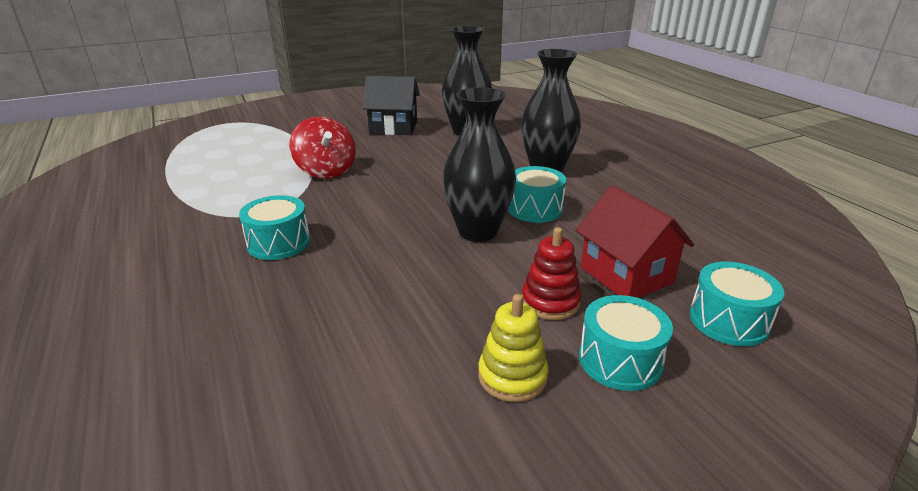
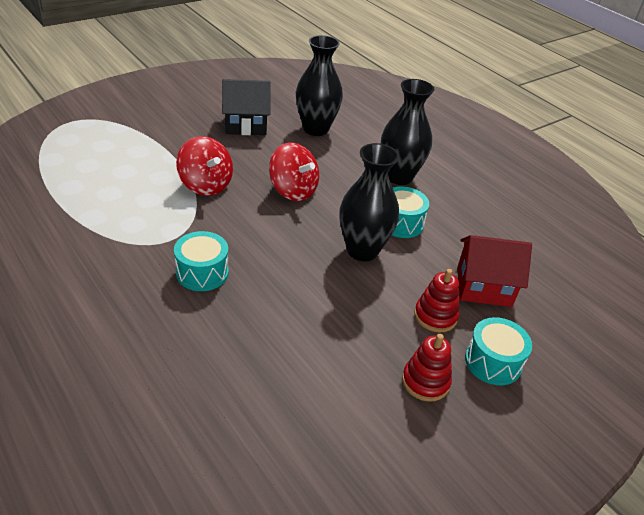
camera: 15 degrees left, 10 degrees up
(419, 178) = (293, 190): none -> red spinning top
(512, 376) = (425, 382): yellow stacking toy -> red stacking toy
(626, 275) = (483, 287): red house -> red house turned 45 degrees counterclockwise
(728, 321) = (558, 323): turquoise drum -> none

